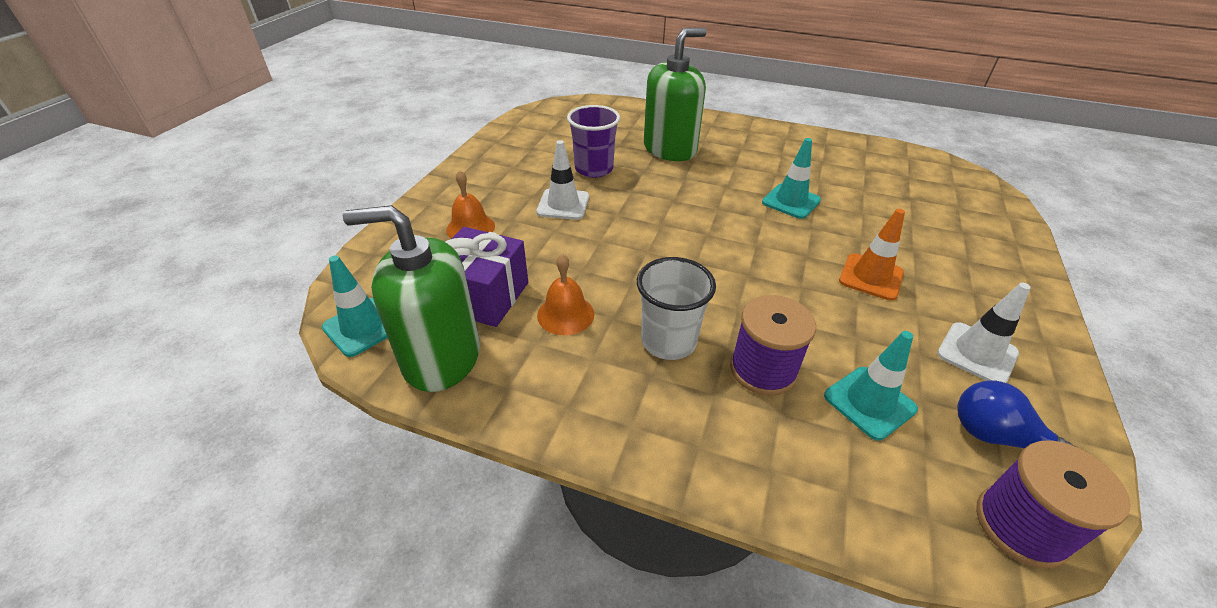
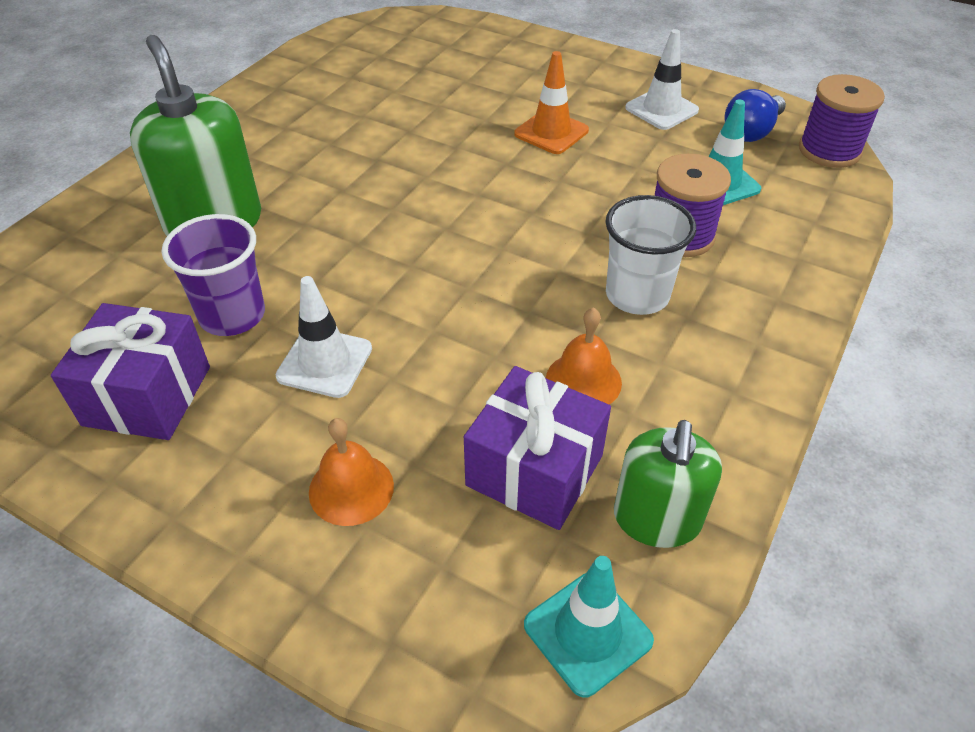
camera: 80 degrees left, 5 degrees up
(441, 357) = (656, 519): green soap dispenser -> green soap dispenser, size x0.66
(530, 157) = (147, 395): none -> purple gift
(791, 201) = (398, 147): turquoise traffic cone -> none

